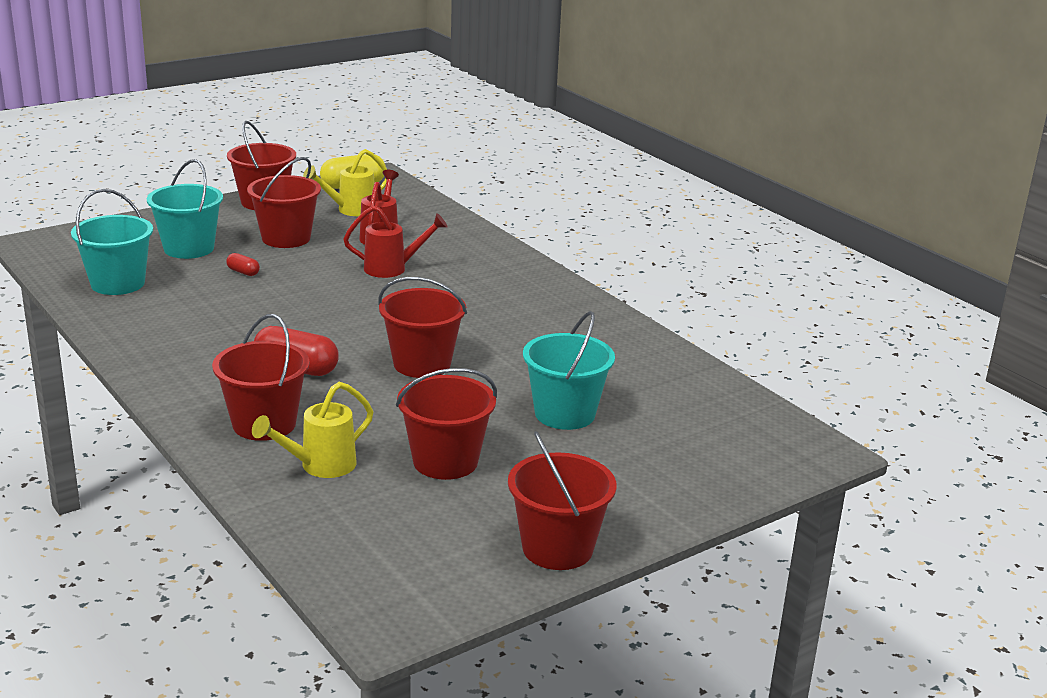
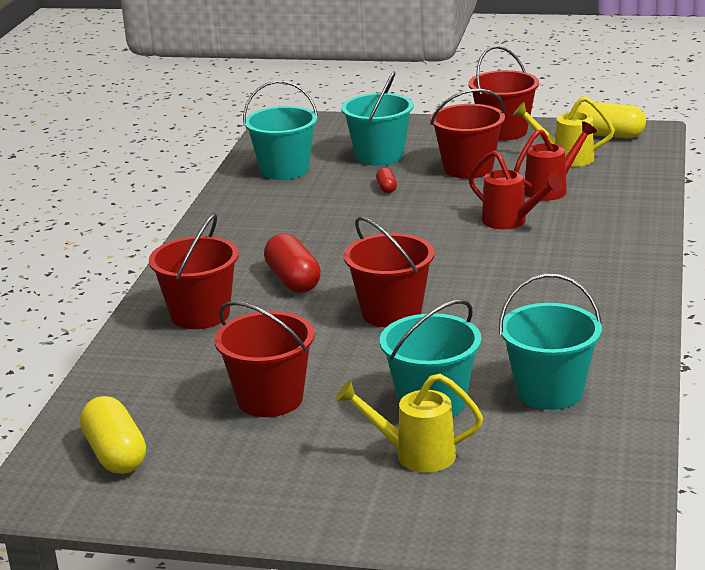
camera: 50 degrees right, 0 degrees up
(319, 466) = (181, 362): yellow watering can -> yellow watering can (414, 455)
(398, 557) = (115, 454): none -> yellow capsule
(557, 548) = (228, 507): red bucket -> none
(624, 375) = (549, 391): none -> turquoise bucket

